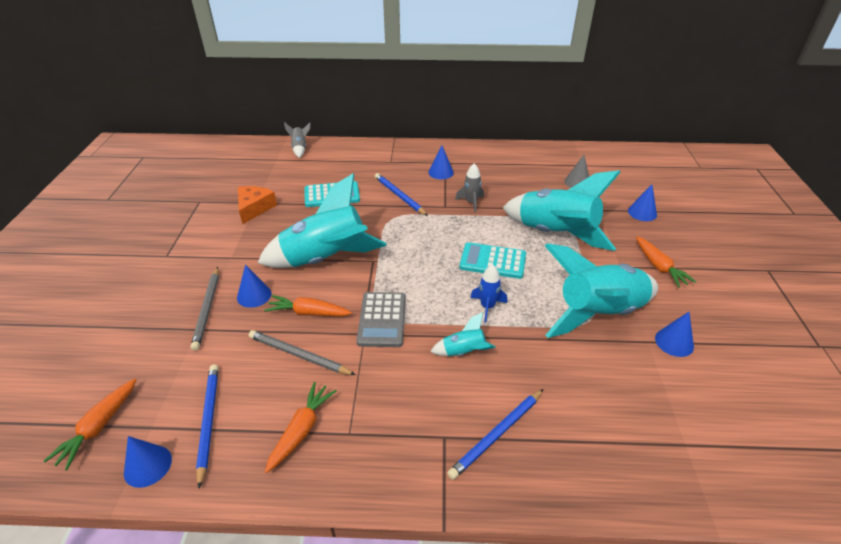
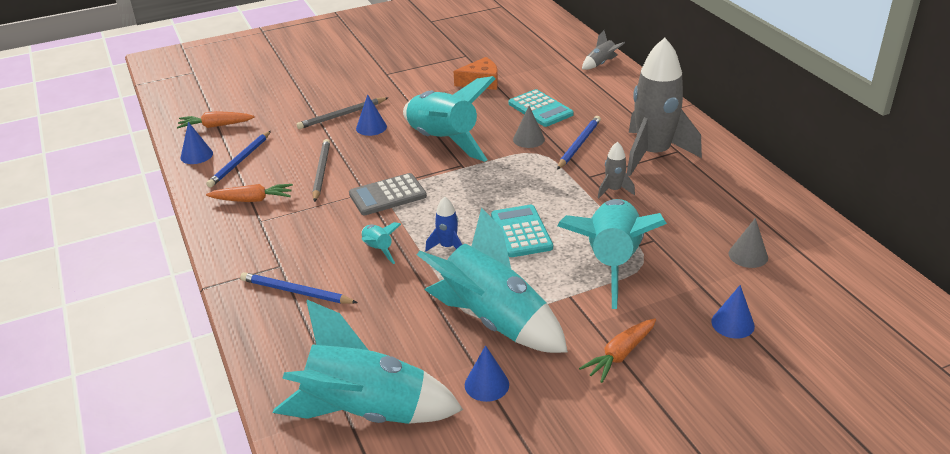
camera: 65 degrees right, 5 degrees down
(208, 421) = (240, 161): blue pencil -> blue pencil turned 150 degrees clockwise
(308, 313) = (369, 158): orange carrot -> none
(369, 215) = (528, 139): none -> grey cone
(441, 172) = (653, 154): blue cone -> grey rocket
(692, 429) = (366, 412): none -> turquoise rocket

